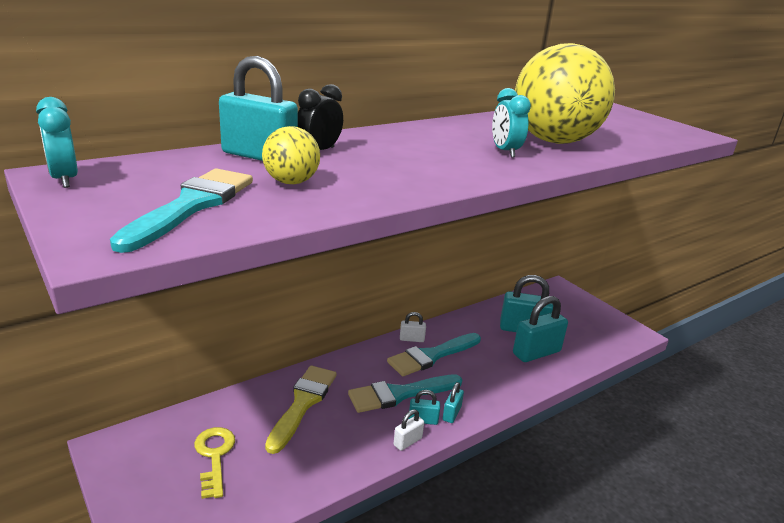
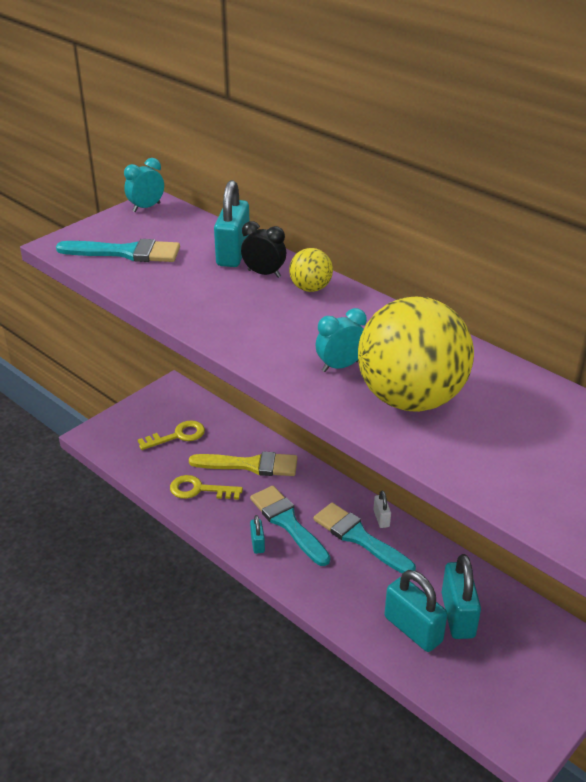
camera: 80 degrees right, 10 degrees up
(291, 182) = (186, 275): yellow ball -> yellow ball (310, 288)
(324, 452) = (199, 490): none -> yellow key
(407, 441) = (226, 537): white padlock -> none
(451, 413) = (274, 562): turquoise padlock -> none

